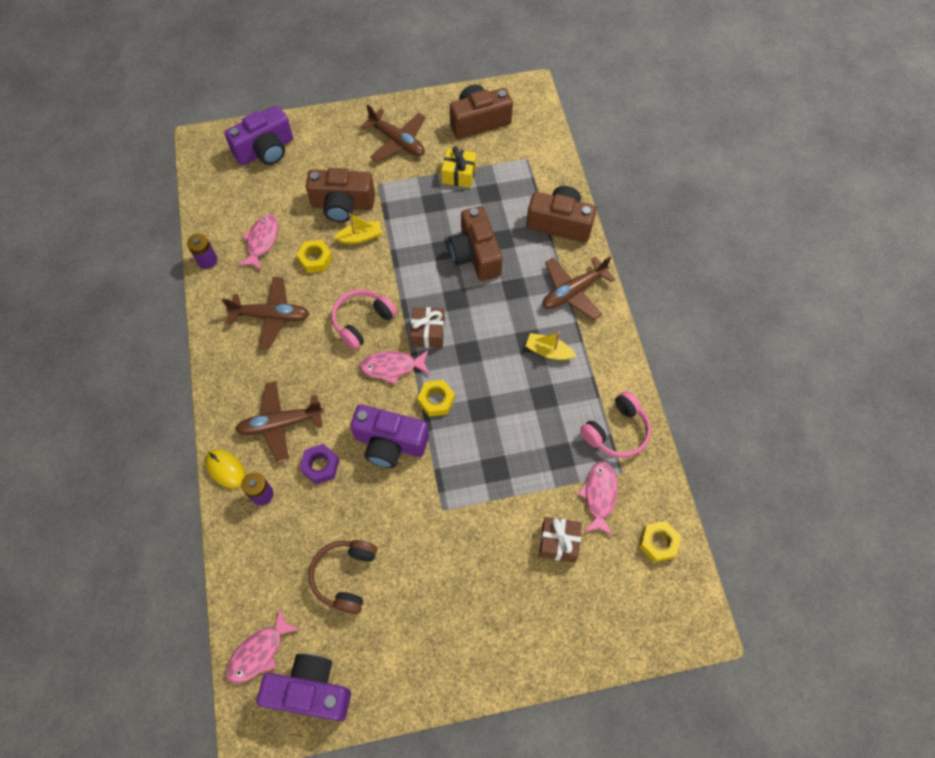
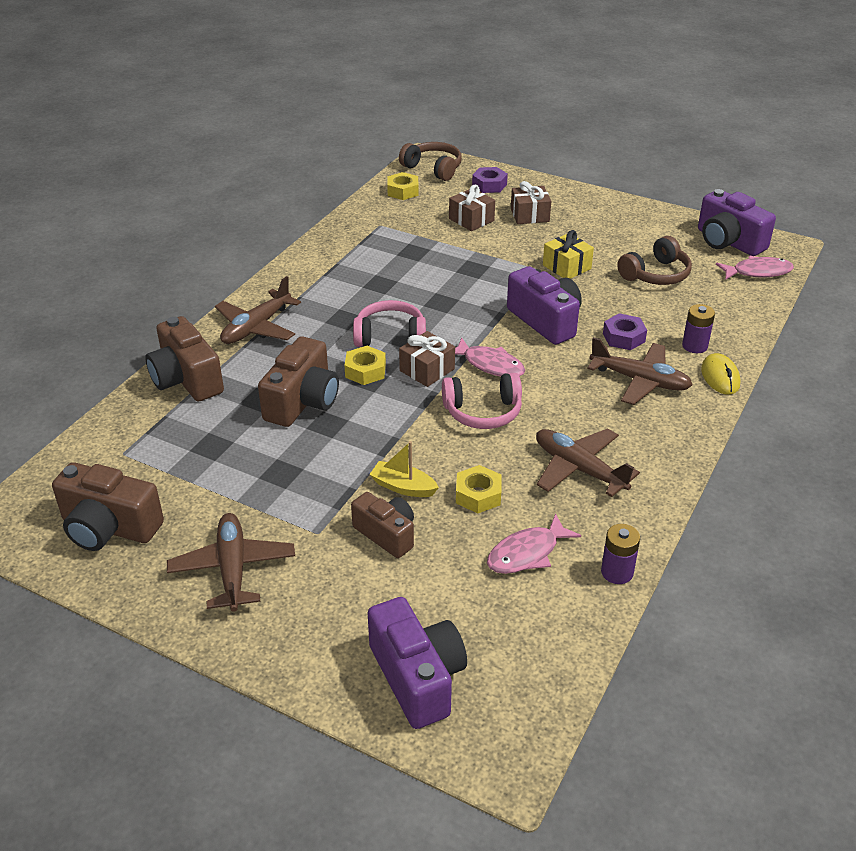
camera: 140 degrees left, 25 degrees down
(265, 150) = (417, 677): purple camera -> purple camera turned 60 degrees clockwise
(342, 205) = (386, 534): brown camera -> brown camera, size x0.66
(436, 400) = (474, 325): yellow nut -> yellow nut (365, 371)
(459, 174) = (215, 483): yellow gift -> yellow gift (566, 267)
(517, 592) = (530, 215): none -> brown gift
(548, 351) = (337, 304): yellow boat -> none
(573, 292) = (256, 327): brown plane -> brown plane turned 120 degrees clockwise
(597, 620) = (489, 185): none -> purple nut
(599, 495) = (412, 224): pink fish -> none
(616, 431) = (352, 242): pink headphones -> pink headphones (390, 336)
(674, 609) = (433, 168): none -> brown headphones

